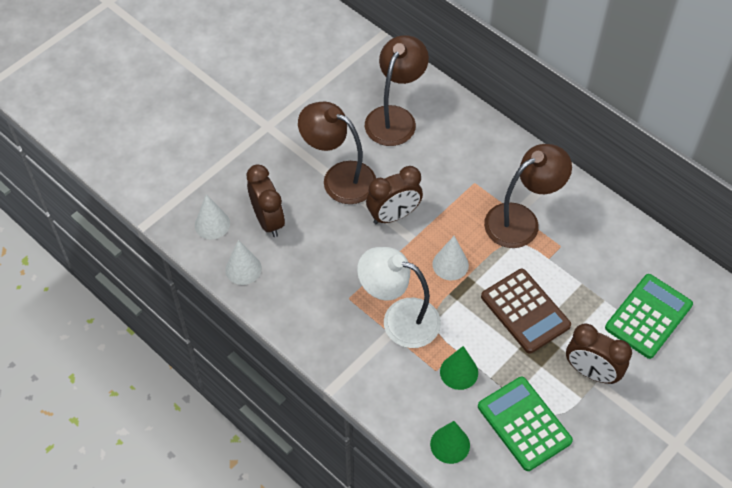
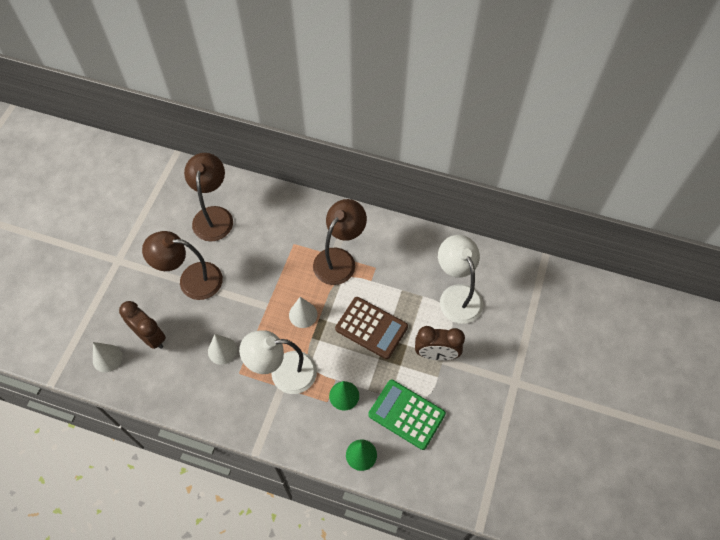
camera: 25 degrees left, 5 degrees up
(243, 269) = (147, 384): white cone -> white cone (222, 350)
(393, 216) = (245, 293): brown clock -> none
(648, 316) = (457, 295): green calculator -> white lamp

